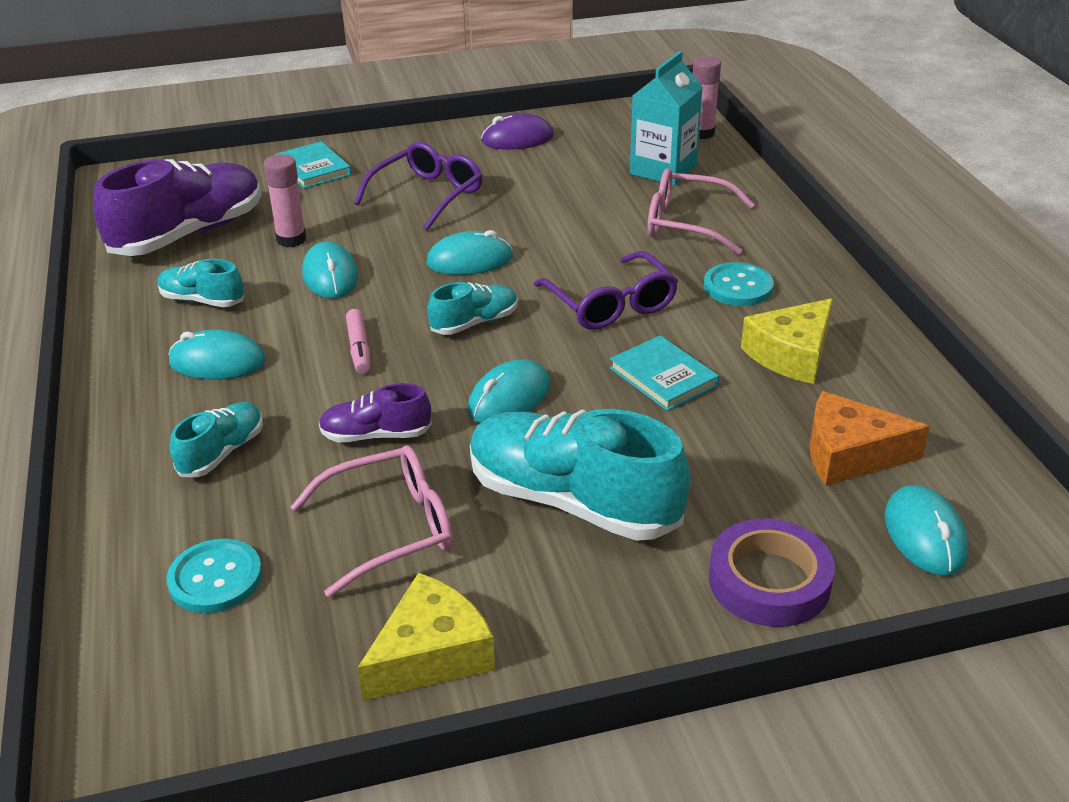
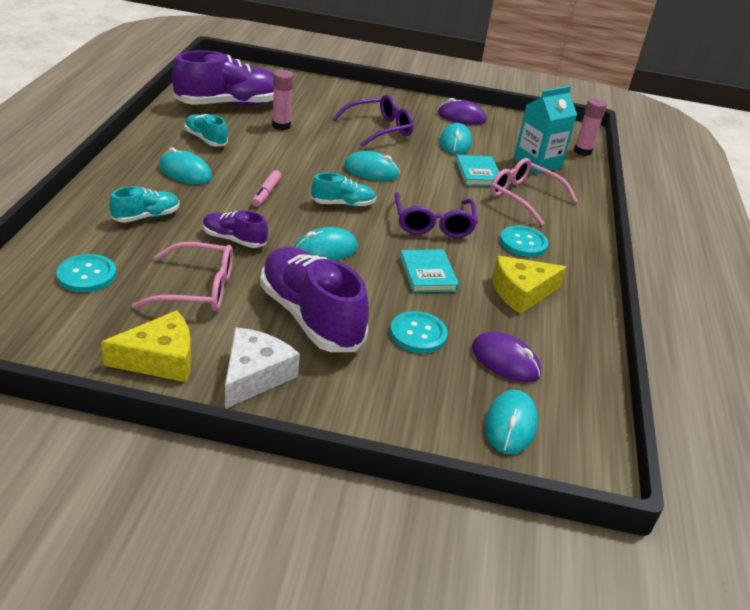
camera: 20 degrees right, 0 degrees up
(313, 168) = (327, 94): turquoise book -> turquoise book (478, 173)
(330, 276) = (285, 151): turquoise mouse -> turquoise mouse (455, 143)
(572, 501) = (310, 317): turquoise shoe -> purple shoe
(575, 617) = (255, 375): none -> white cheese
(722, 465) = (418, 334): none -> turquoise button
(769, 581) = (386, 407): purple tape -> none
(849, 454) = (505, 361): orange cheese -> purple mouse

